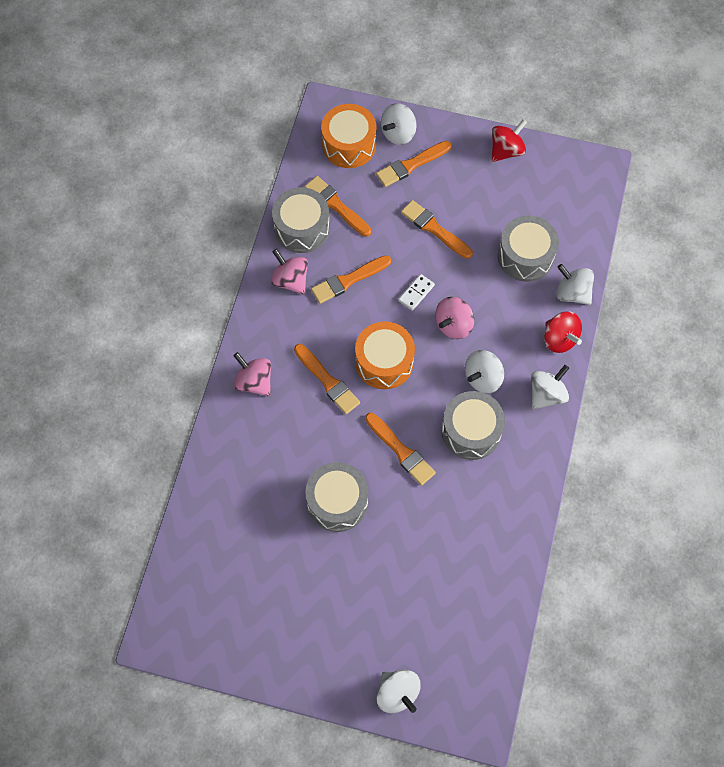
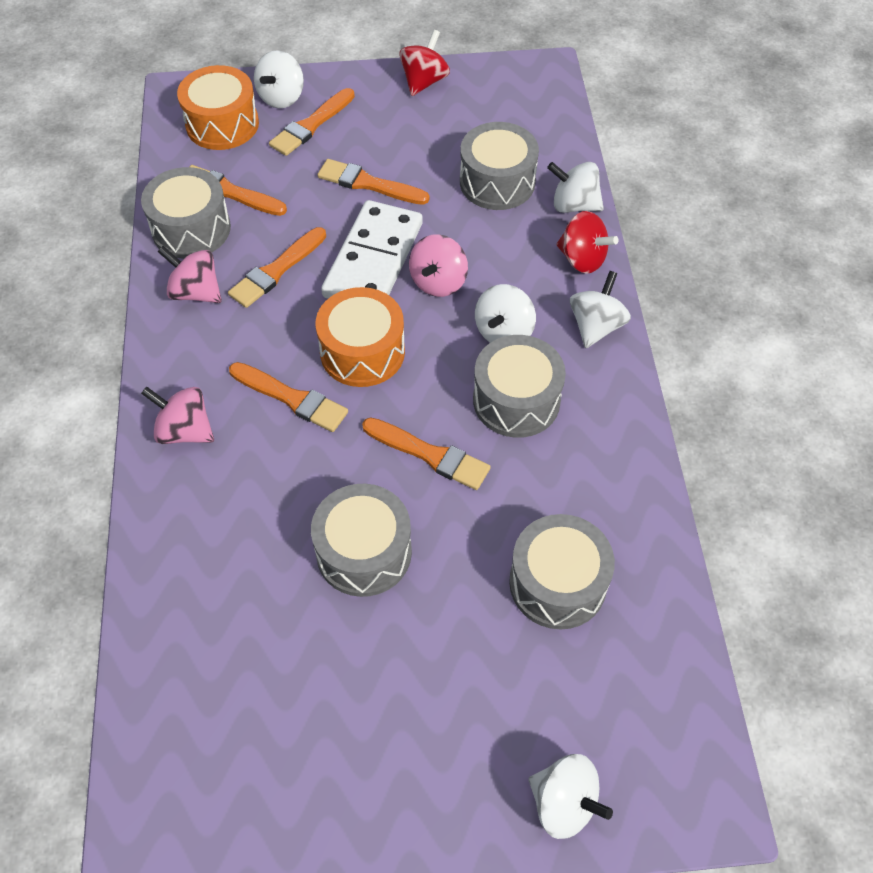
camera: 20 degrees left, 10 degrees down
(416, 293) = (374, 260): white domino -> white domino, size x2.42
(447, 563) = (557, 583): none -> grey drum

